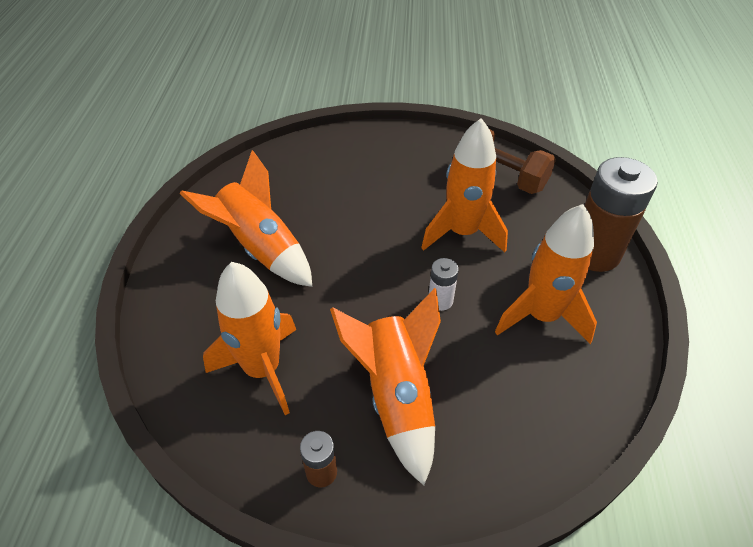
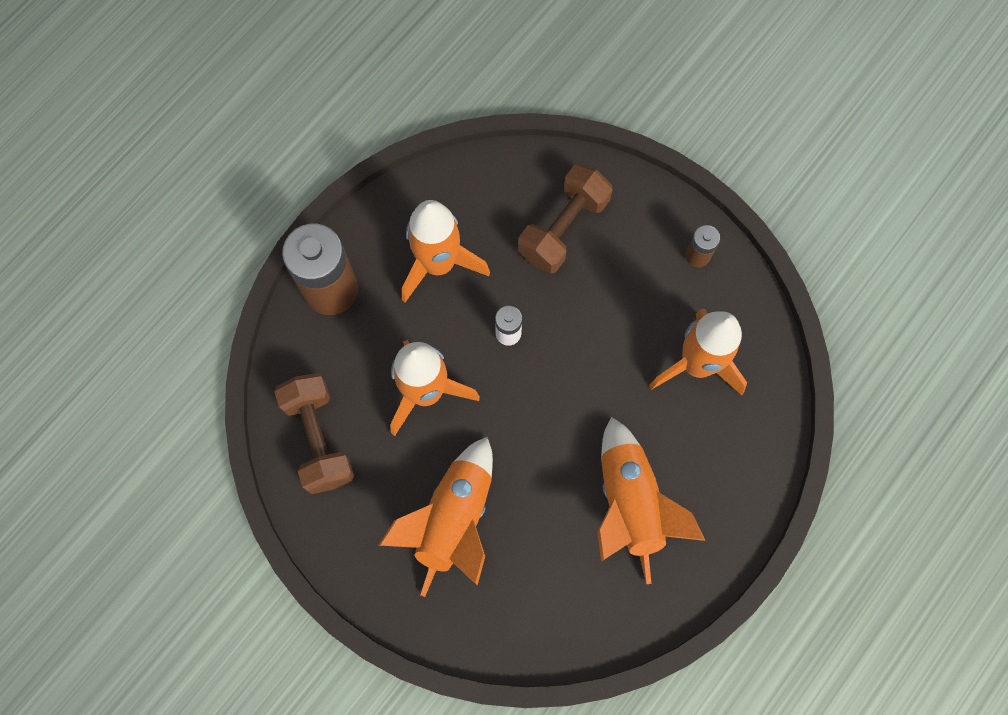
camera: 145 degrees left, 25 degrees up
(396, 396) = (607, 275): orange rocket -> orange rocket (453, 520)
(470, 412) = (563, 228): none -> brown dumbbell

